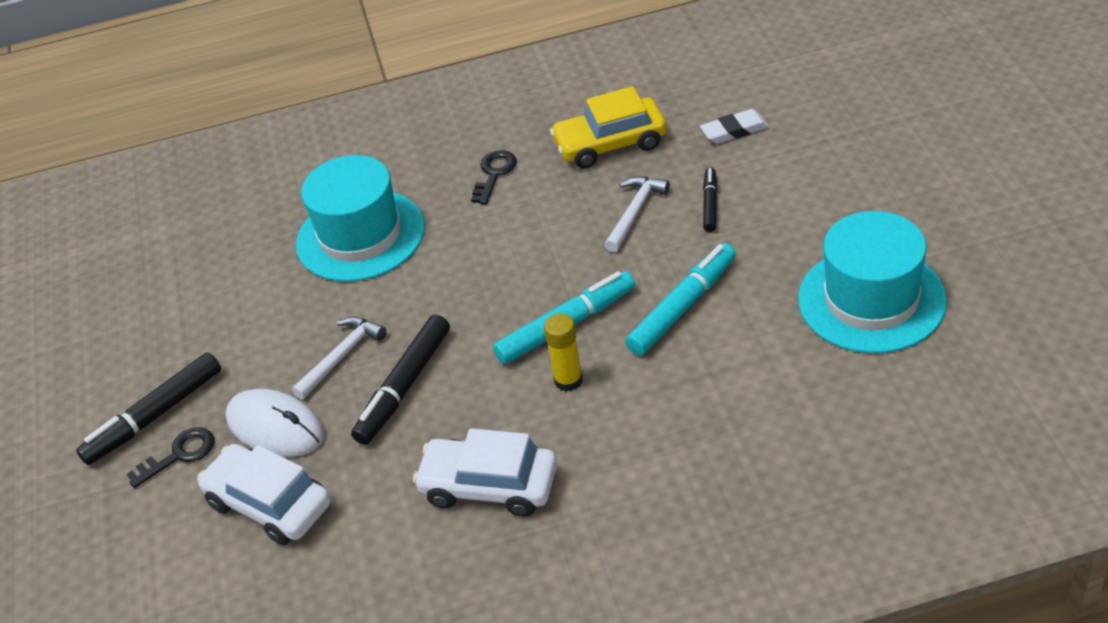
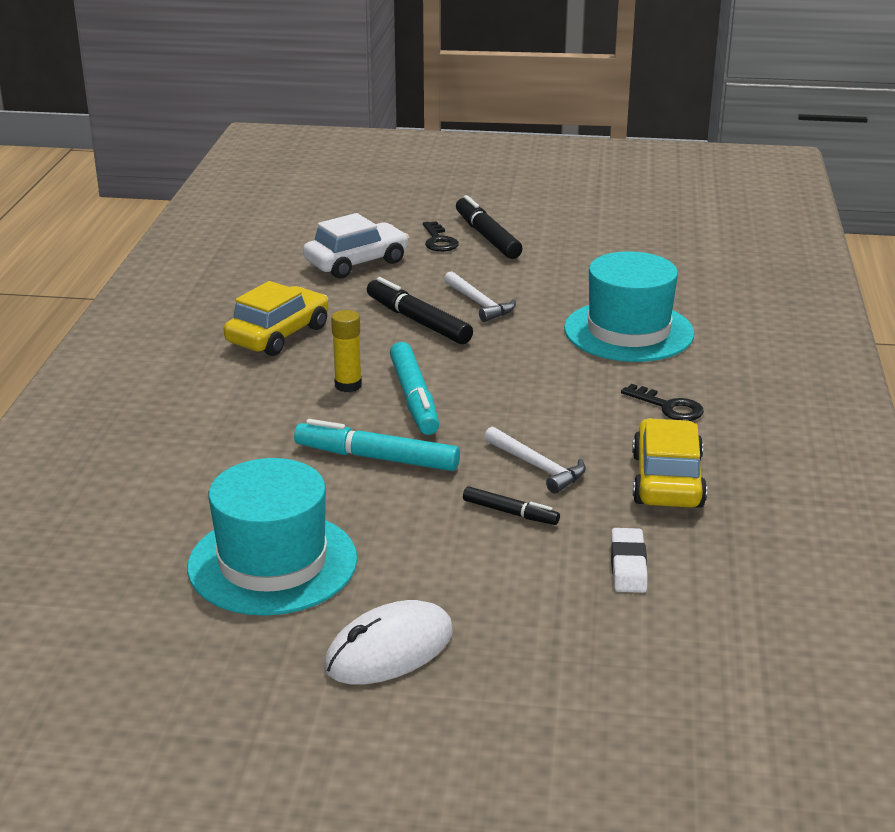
camera: 105 degrees right, 15 degrees down
(275, 427) = (429, 272): white mouse -> white mouse (389, 650)
(489, 486) = (278, 335): white car -> yellow car
(683, 307) = (377, 458): turquoise marker -> turquoise marker turned 135 degrees clockwise

